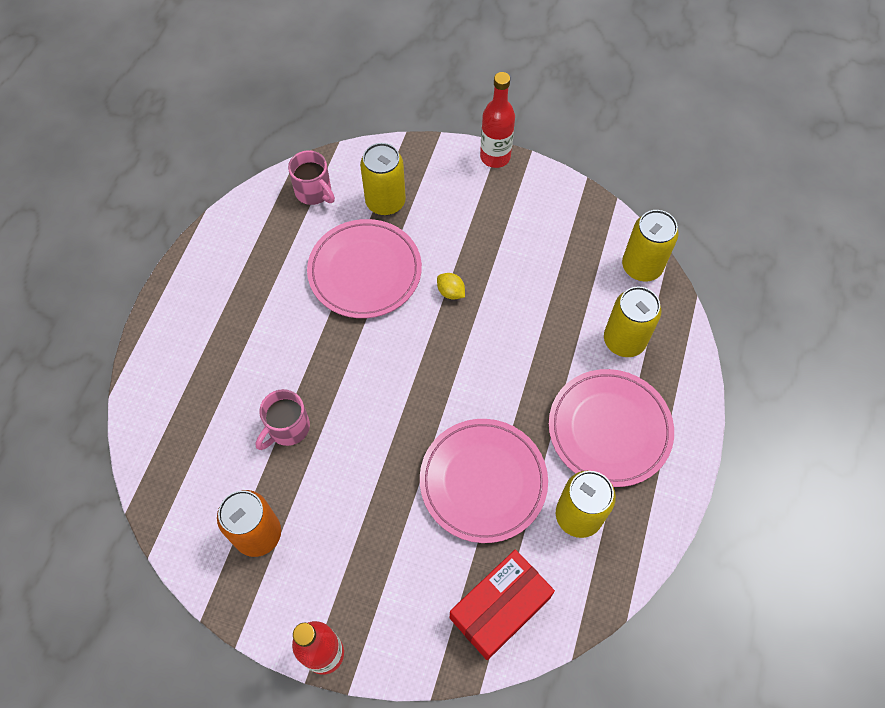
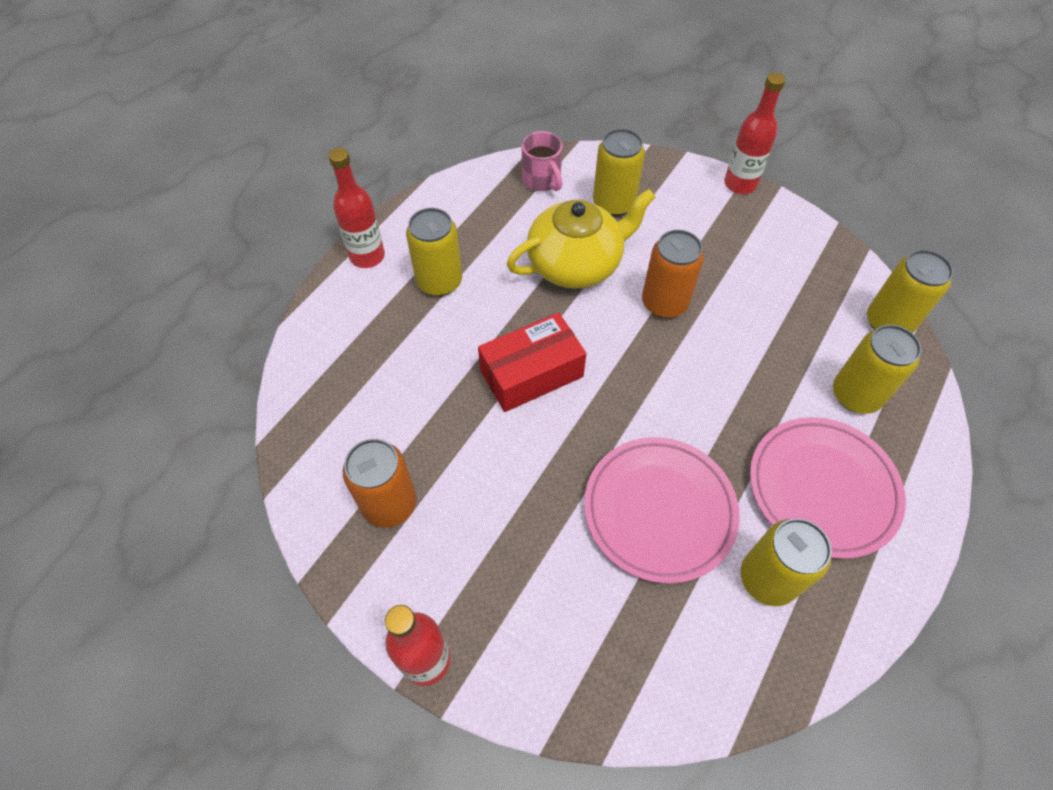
camera: 15 degrees right, 5 degrees down
(171, 307) = (367, 256): none -> red bottle
(245, 317) = (439, 281): none -> yellow can
(287, 428) = (452, 400): pink mug -> none
(365, 271) = (576, 264): pink plate -> yellow teapot
(450, 292) = (664, 303): yellow lemon -> orange can
(499, 608) = (649, 664): red box -> red box (531, 373)

